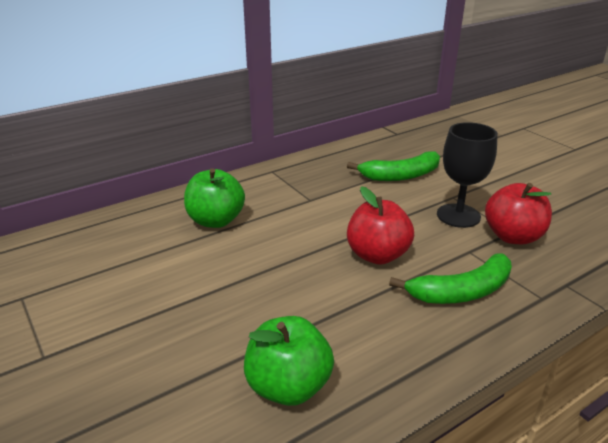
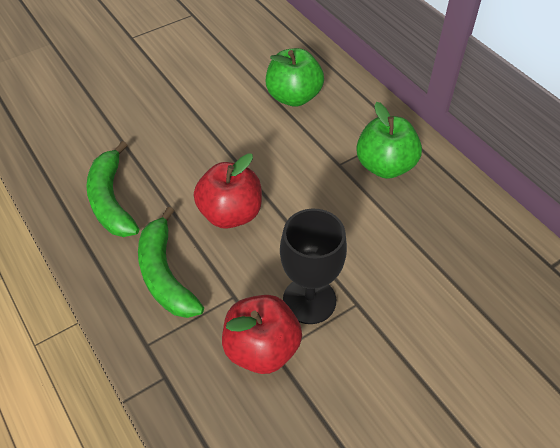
camera: 90 degrees right, 20 degrees up
(288, 386) = (76, 151): green apple -> green apple (385, 166)
(400, 175) = (409, 254): green banana -> green banana (111, 200)

